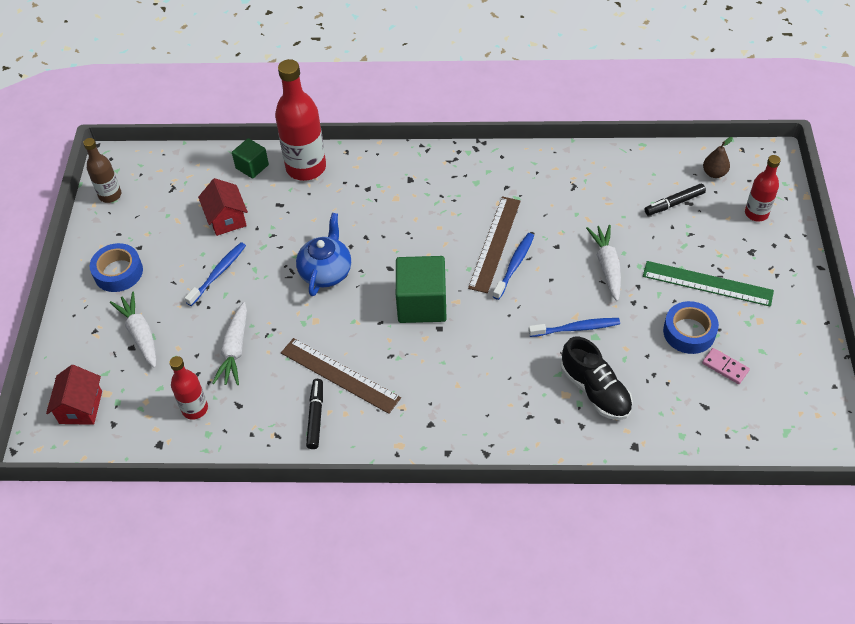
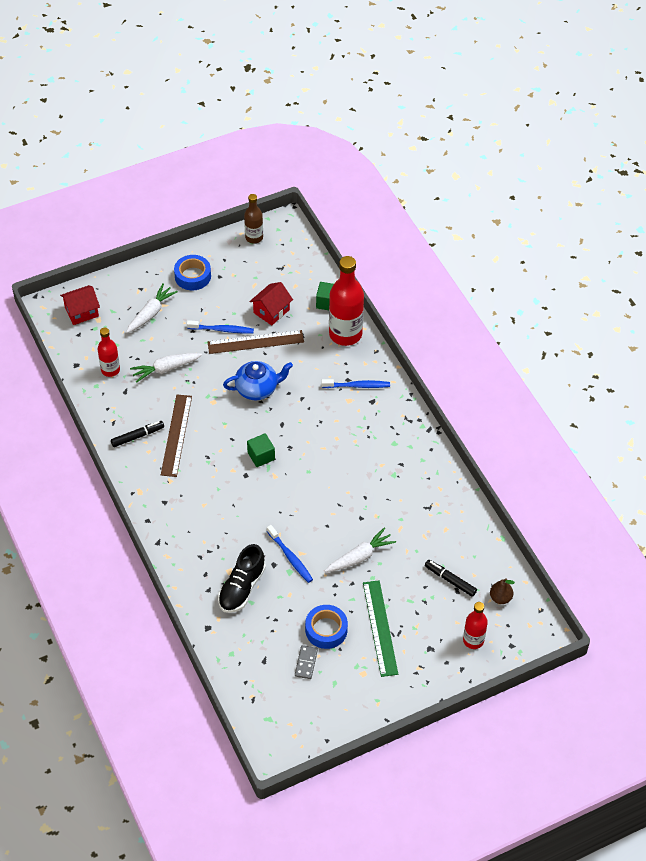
camera: 60 degrees right, 0 degrees up
(422, 303) = (261, 456): green cube -> green cube, size x0.56
(495, 243) = (341, 478): brown ruler -> brown ruler (255, 342)
(514, 265) = (327, 498): blue toothbrush -> blue toothbrush (357, 386)
(725, 367) = (306, 663): pink domino -> grey domino

